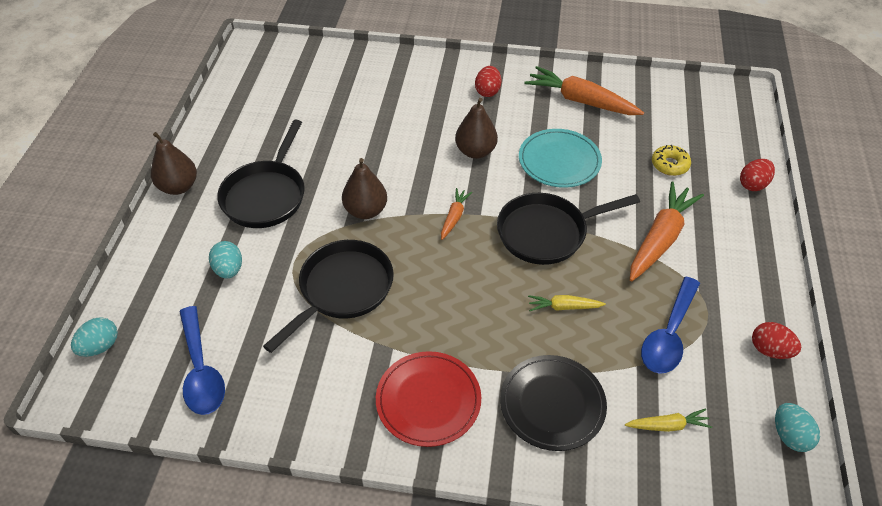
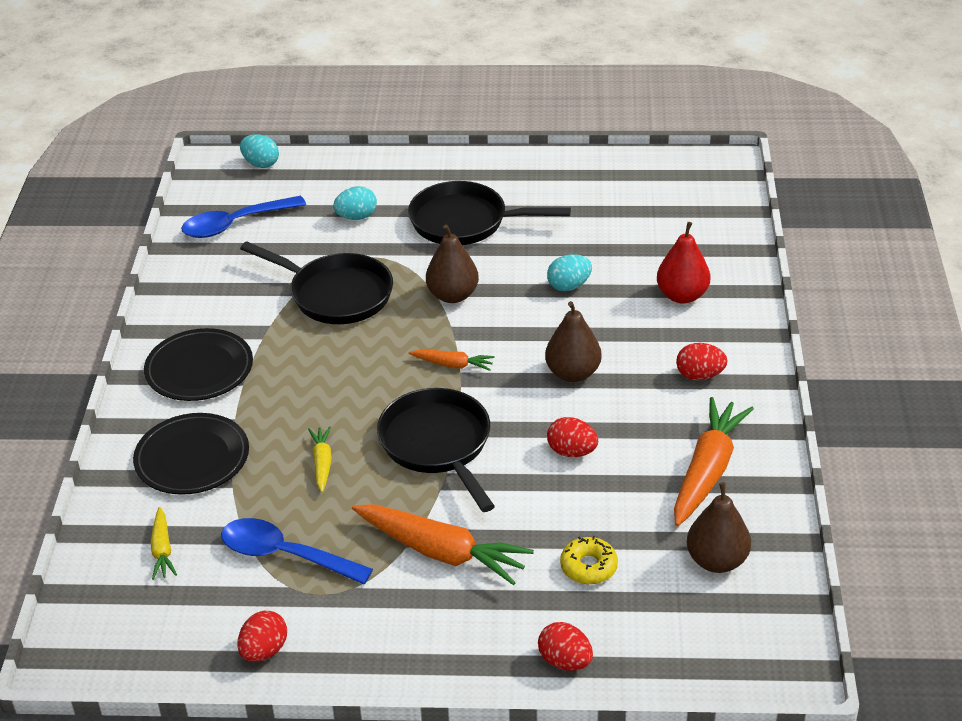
camera: 85 degrees right, 10 degrees down
(178, 187) = (467, 163): brown pear -> brown pear (717, 561)
(400, 88) = (682, 296): none -> red pear
(428, 400) = (199, 369): red plate -> black plate
(559, 161) = (571, 452): turquoise plate -> red egg
(789, 436) = (144, 657): turquoise egg -> turquoise egg (569, 286)

